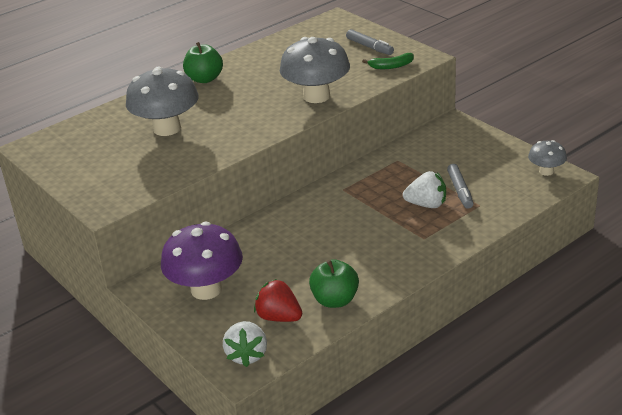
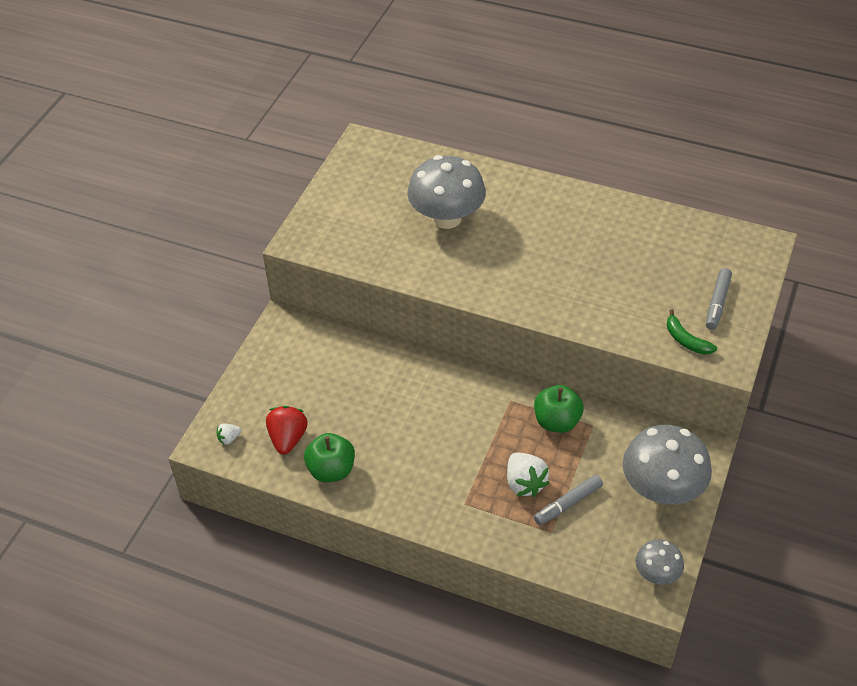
camera: 60 degrees right, 15 degrees up
(205, 79) = (555, 200): green apple -> green apple (557, 421)
(206, 289) = (300, 368): purple mushroom -> none
(247, 355) = (229, 438): white strawberry -> white strawberry, size x0.52
(316, 96) = (578, 303): grey mushroom -> grey mushroom (661, 489)

